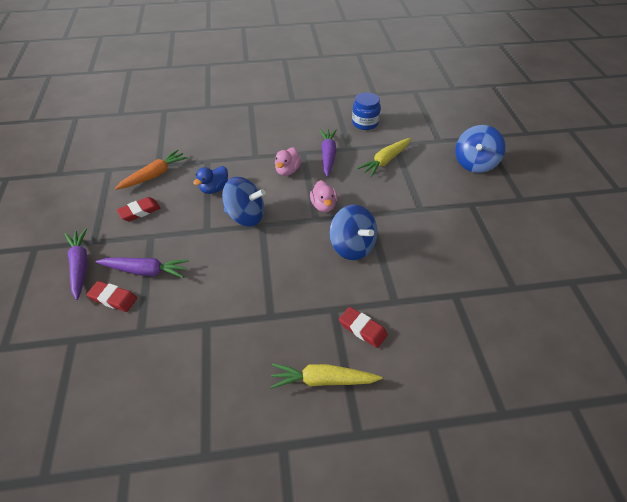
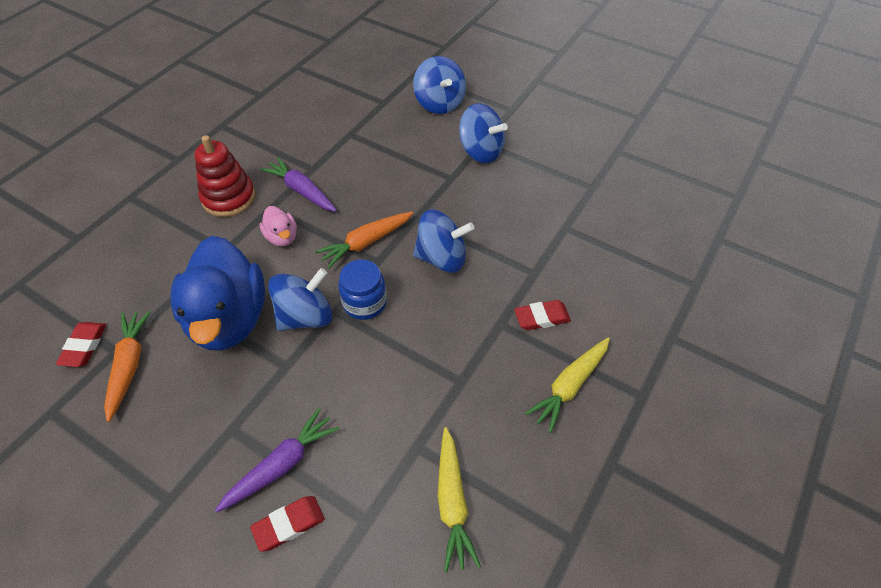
camera: 50 degrees left, 5 degrees up
(80, 266) = (194, 538): purple carrot -> none
(139, 211) = (175, 417): red eraser -> red eraser (84, 346)
(214, 189) = (229, 319): blue duck -> blue duck, size x2.29
(289, 134) = (229, 198): none -> red stacking toy
(323, 206) = (366, 242): pink duck -> orange carrot
(365, 123) = (292, 131): blue jar -> blue jar (364, 303)
(385, 161) = (363, 156): yellow carrot -> yellow carrot (452, 502)
(463, 208) = (481, 151): none -> blue spinning top

